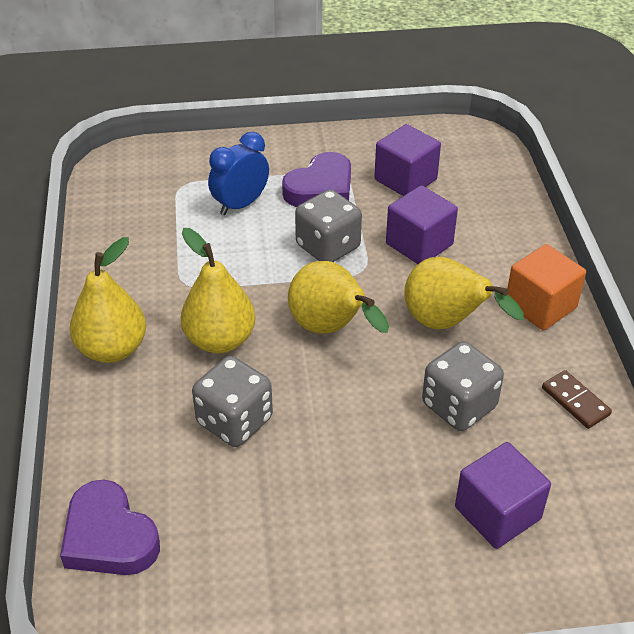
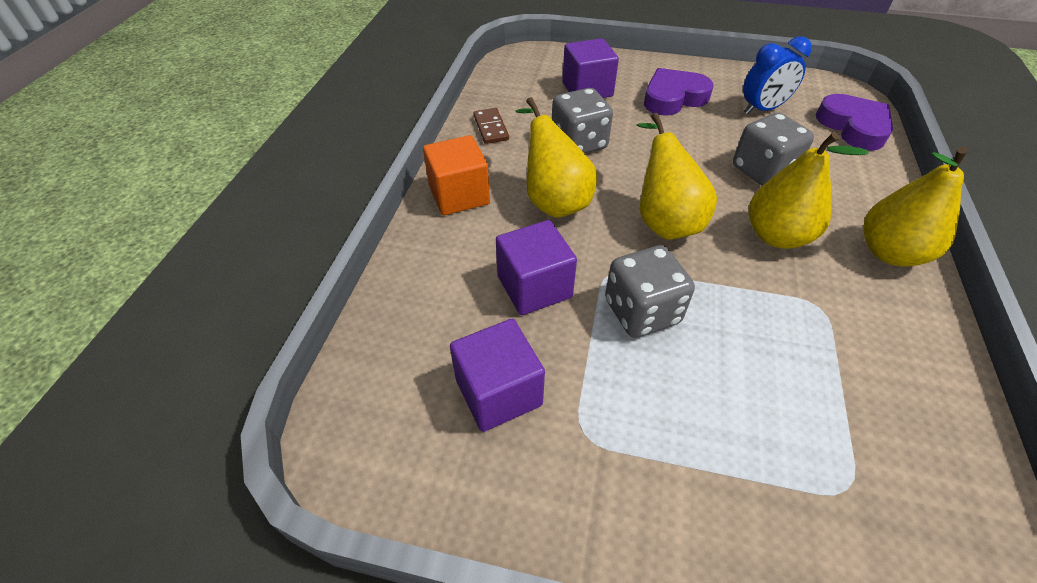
camera: 160 degrees left, 5 degrees up
(240, 204) = (749, 415): blue clock -> blue clock (762, 109)
(321, 188) = (625, 412): purple heart -> purple heart (673, 98)

